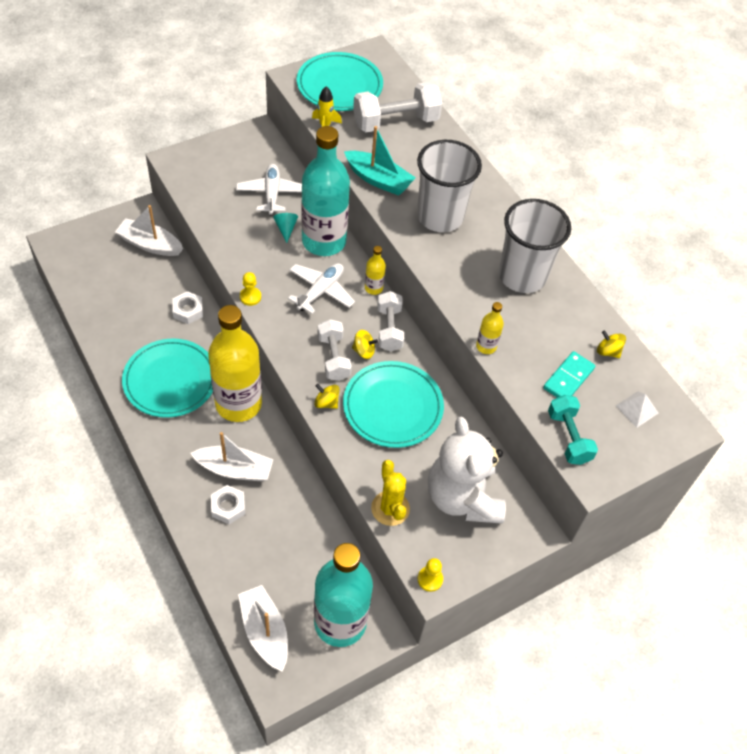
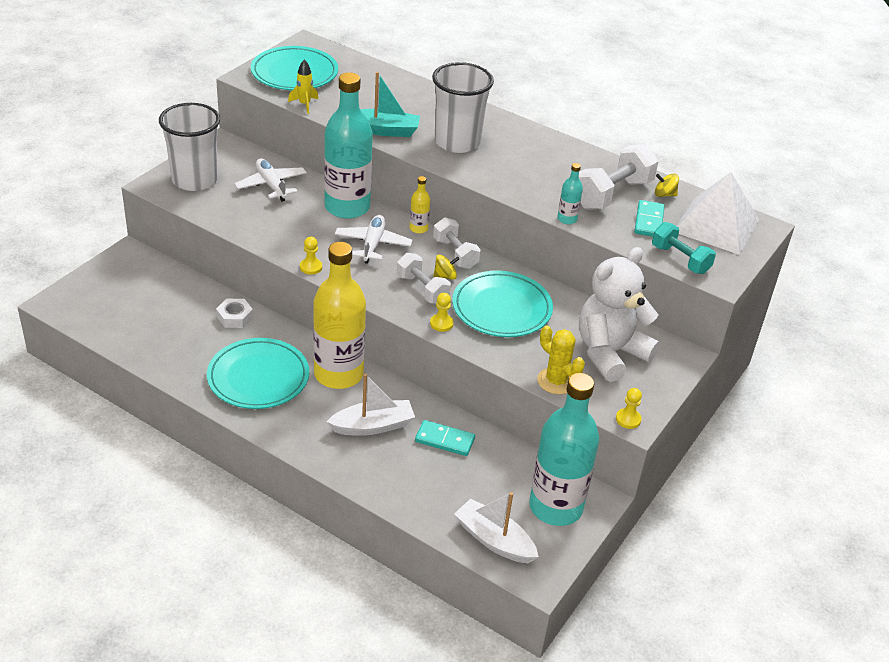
camera: 25 degrees left, 15 degrees down
(150, 244) = (157, 276): white boat -> none
(228, 507) = (388, 457): white nut -> none
(286, 229) = (304, 207): turquoise cone -> none
(287, 510) = (445, 440): none -> turquoise domino
(326, 402) = (441, 323): yellow spinning top -> yellow pawn
(395, 122) = (365, 87): white dumbbell -> white dumbbell (612, 194)
(462, 497) = (610, 353): white teddy bear -> white teddy bear turned 90 degrees clockwise
(486, 346) = (567, 219): yellow bottle -> turquoise bottle
(522, 275) = (557, 164): white cup -> white cup (194, 180)
(637, 409) = (716, 225): white pyramid -> white pyramid, size x2.42

